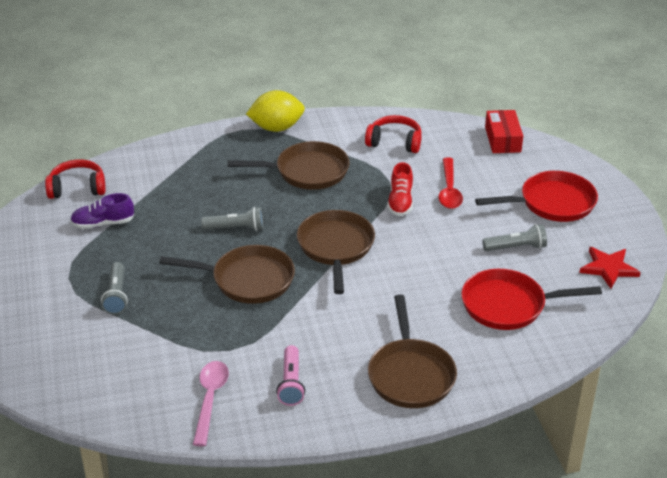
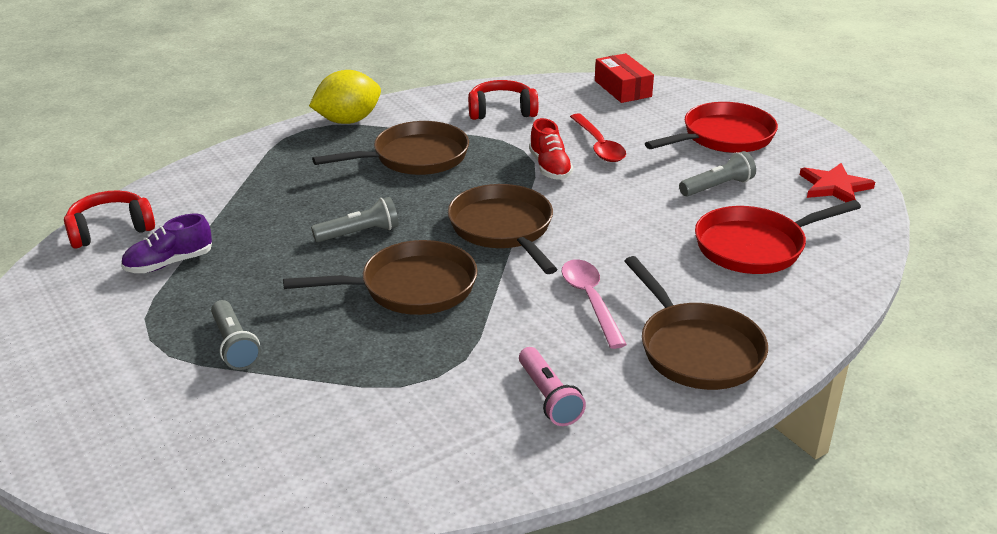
camera: 20 degrees left, 5 degrees down
(210, 399) = (448, 447): pink spoon -> pink spoon (591, 301)

